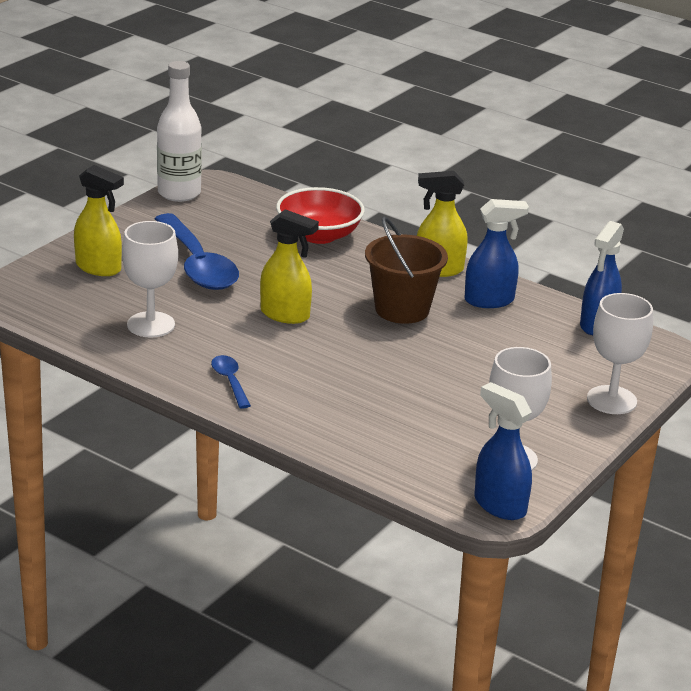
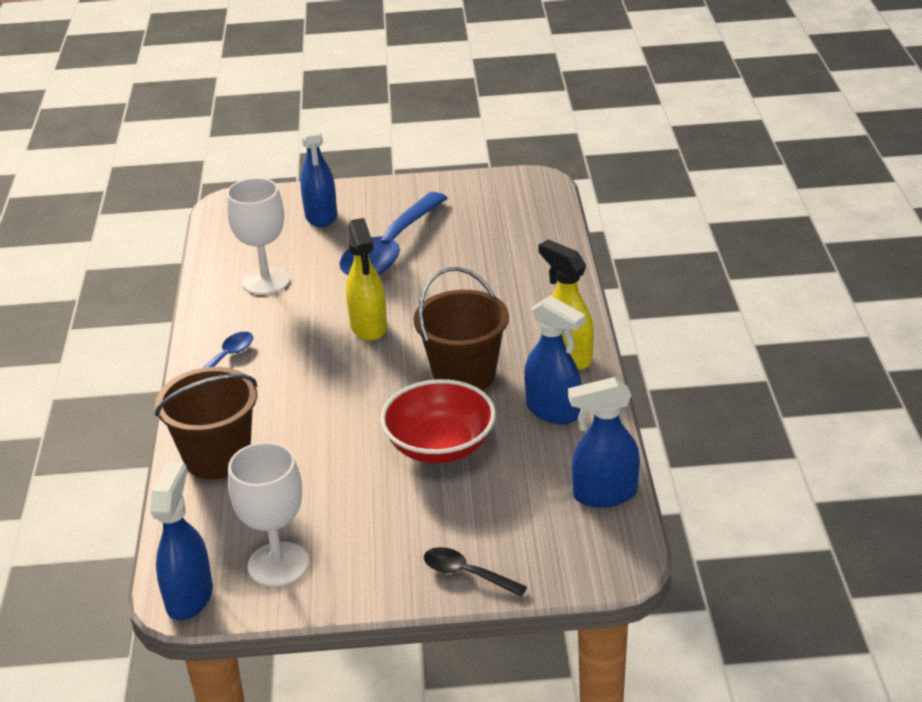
camera: 55 degrees right, 5 degrees up
(99, 268) = (321, 216): yellow spray bottle -> blue spray bottle
(179, 193) = (494, 181): white bottle -> none
(319, 235) = (530, 271): red bowl -> red bowl (440, 446)
(352, 433) = (217, 457): none -> brown bucket
(611, 400) = (467, 574): white goblet -> black spoon

